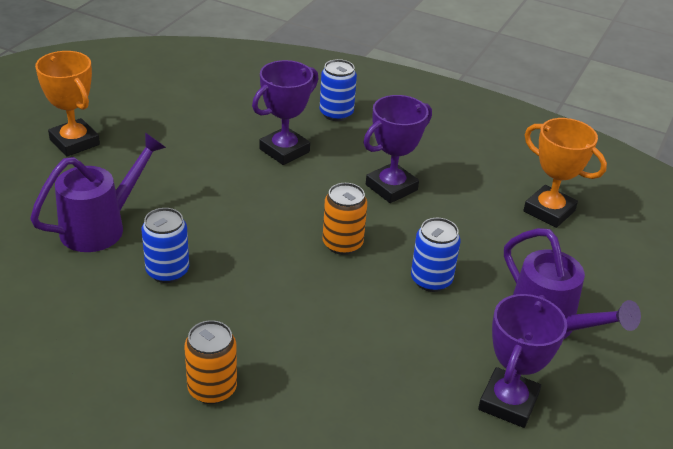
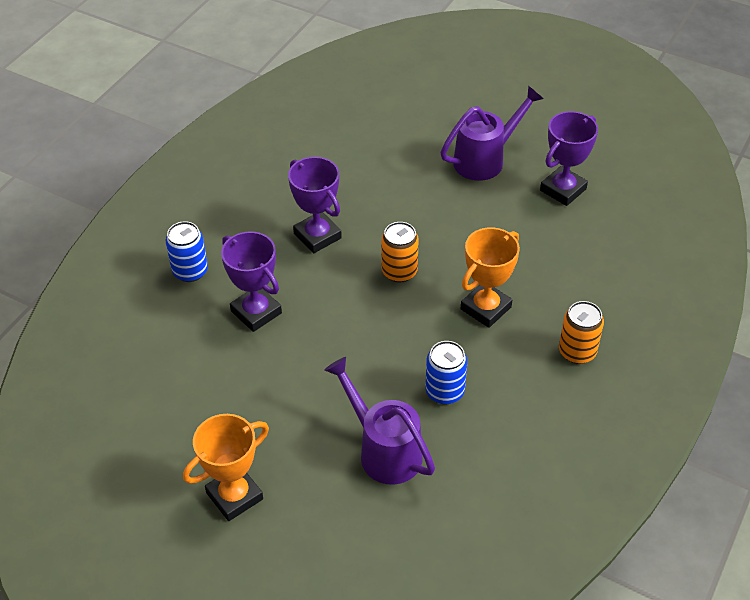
camera: 85 degrees left, 10 degrees up
(431, 280) = (441, 219): blue can -> none
(508, 402) = (563, 190): purple trophy -> purple trophy turned 75 degrees counterclockwise
(549, 211) = (349, 141): orange trophy -> orange trophy (485, 308)

